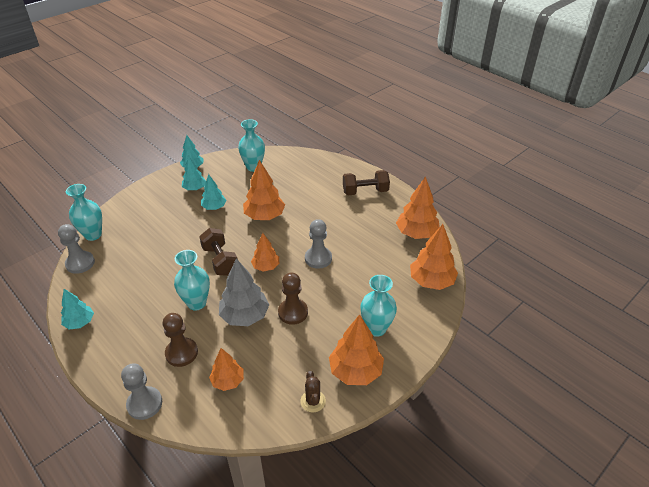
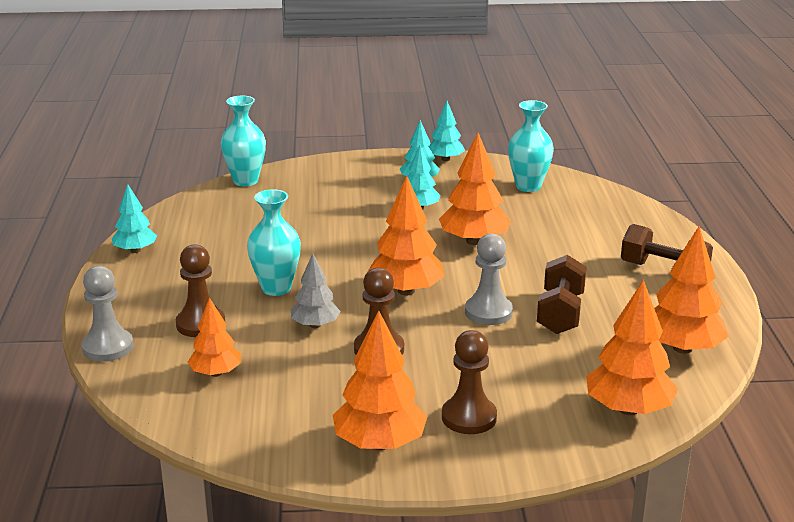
camera: 40 degrees right, 15 degrees down
(80, 263) = (200, 200): grey pawn -> none
(220, 260) = (357, 261): brown dumbbell -> brown dumbbell (560, 313)
(245, 316) = (315, 325): grey tree -> grey tree, size x0.62
(266, 267) = (406, 291): orange tree -> orange tree, size x1.62
(313, 401) = (286, 442): brown cactus -> none
(376, 328) = (469, 417): turquoise vase -> brown pawn

